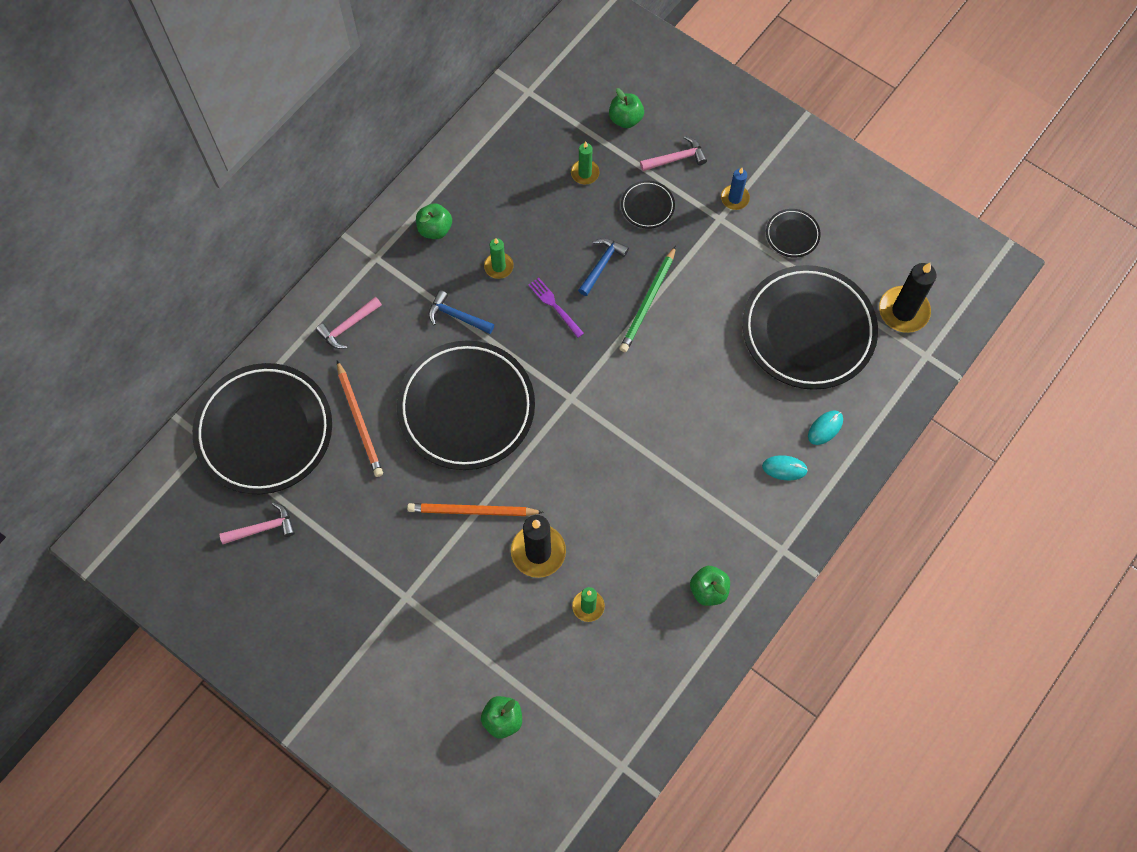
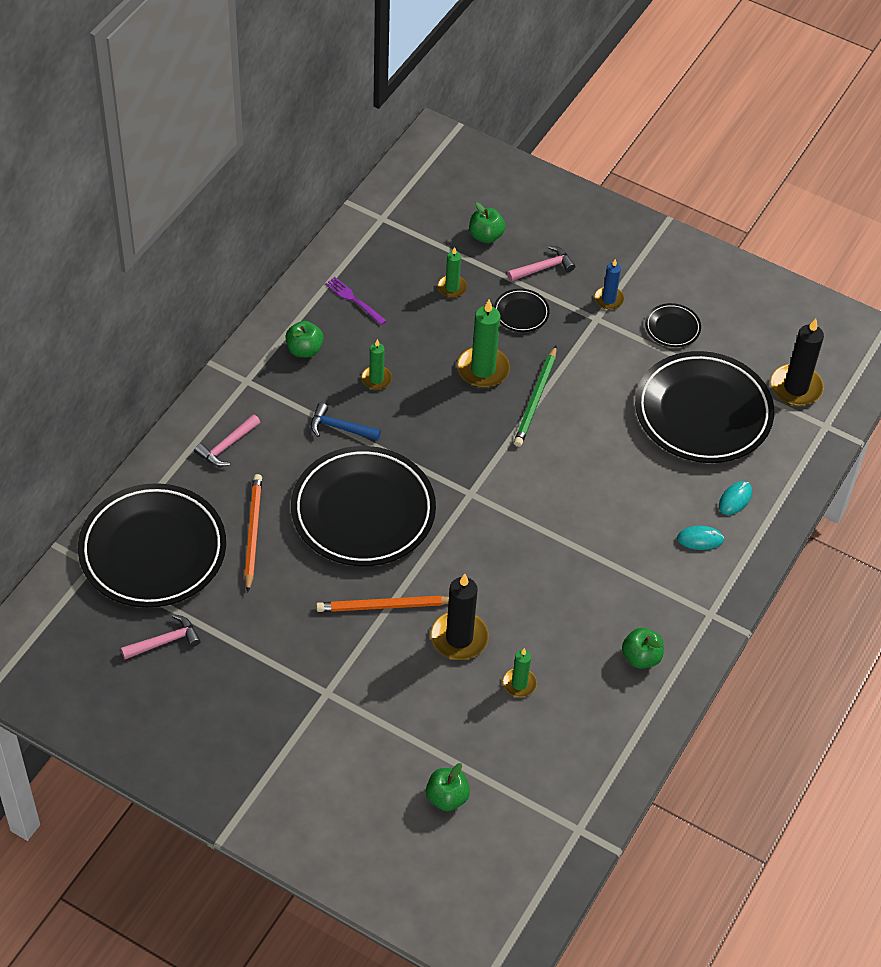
camera: 10 degrees left, 15 degrees down
(359, 421) = (252, 533): orange pencil -> orange pencil turned 150 degrees counterclockwise
(554, 305) = (439, 410): purple fork -> purple fork (353, 300)
(602, 265) = (483, 369): blue hammer -> green candle

